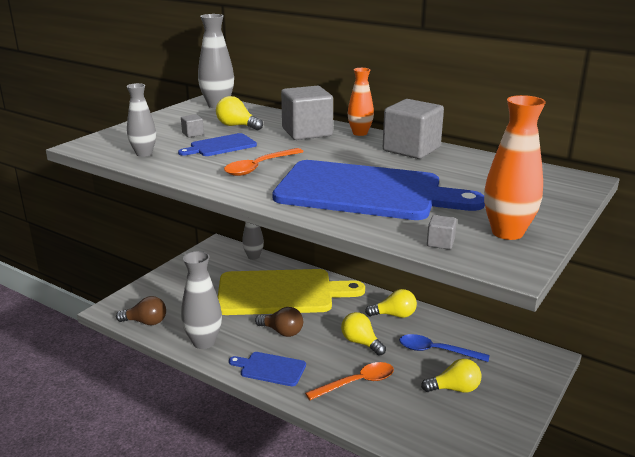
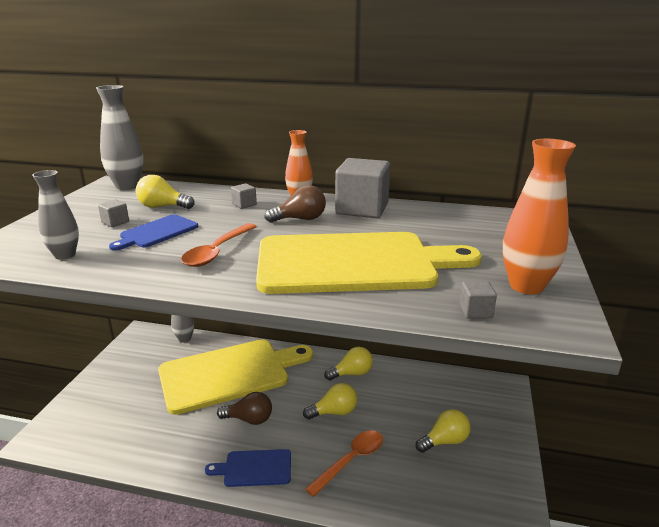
camera: 20 degrees left, 0 degrees up
(146, 322) = (88, 445): brown light bulb -> brown light bulb (300, 219)
(204, 342) = (167, 454): grey vase -> none
(307, 132) = (244, 204): grey cube -> grey cube, size x0.42
(361, 343) = (334, 412): yellow light bulb -> yellow light bulb turned 135 degrees clockwise
(366, 192) = (353, 263): blue cutting board -> yellow cutting board
(436, 351) = (408, 403): blue spoon -> none

